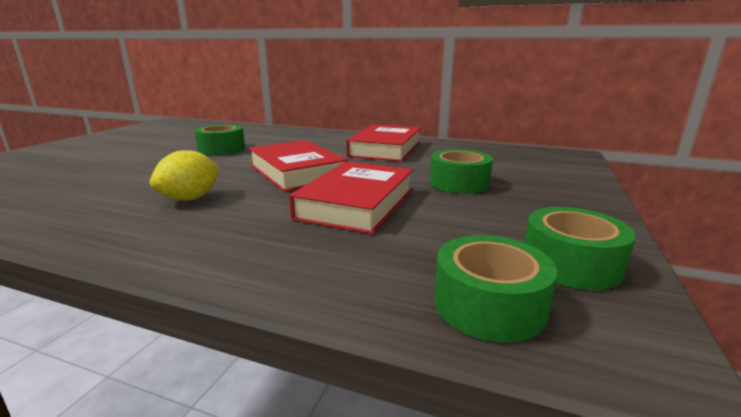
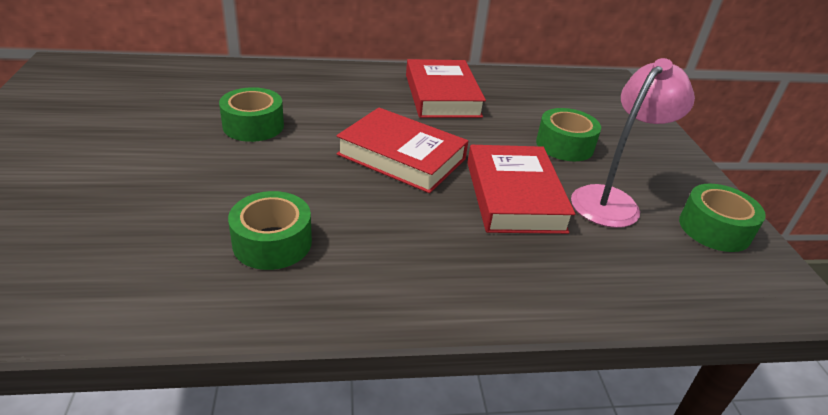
camera: 30 degrees left, 15 degrees up
(190, 198) = (351, 226): yellow lemon -> none
(459, 221) = (612, 200): none -> pink lamp
(489, 305) = (702, 282): green tape -> green tape (272, 242)

